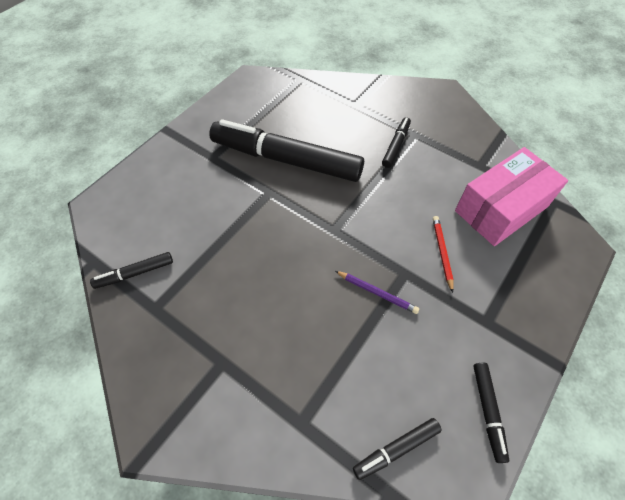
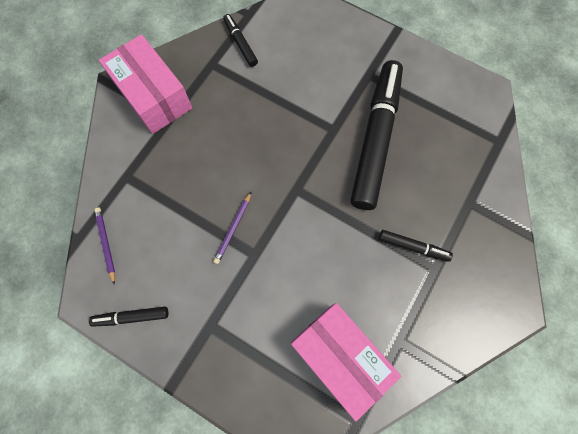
camera: 85 degrees right, 15 degrees up
(184, 385) = (153, 96): none -> pink box
(396, 449) = (106, 244): black marker -> purple pencil
(442, 252) = (279, 289): red pencil -> none

